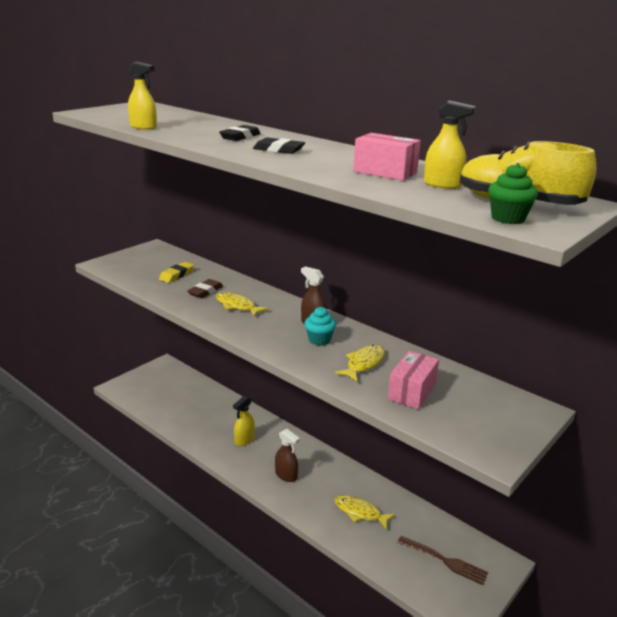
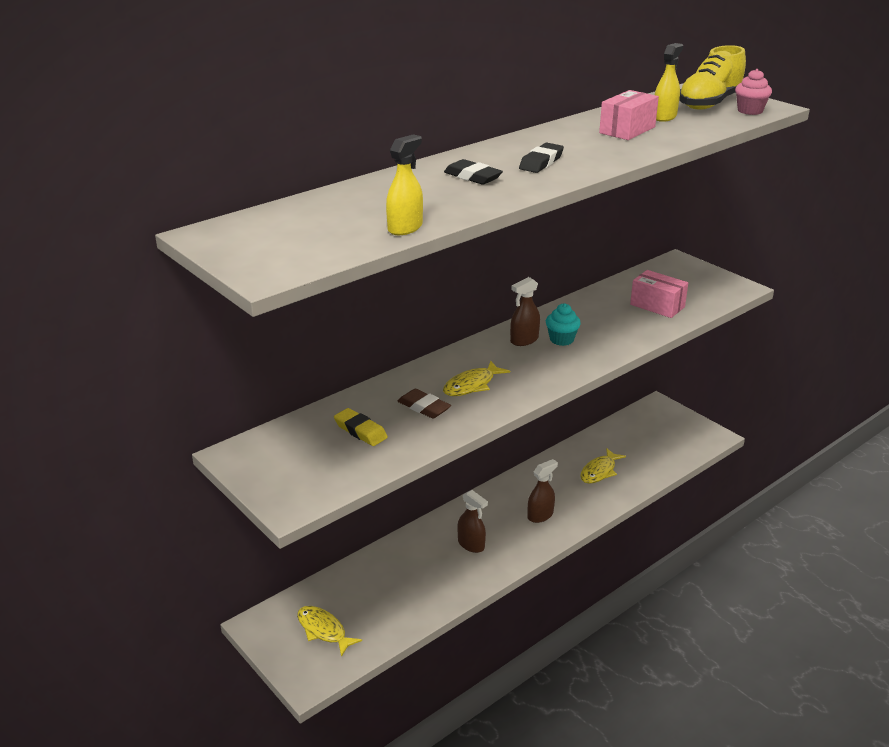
camera: 80 degrees left, 5 degrees up
(244, 440) = (471, 544): yellow spray bottle -> brown spray bottle
(363, 364) = (609, 321): yellow fish -> yellow fish (323, 630)
(445, 561) = (658, 433): brown fork -> none
(508, 218) = (750, 111): green cupcake -> pink cupcake

